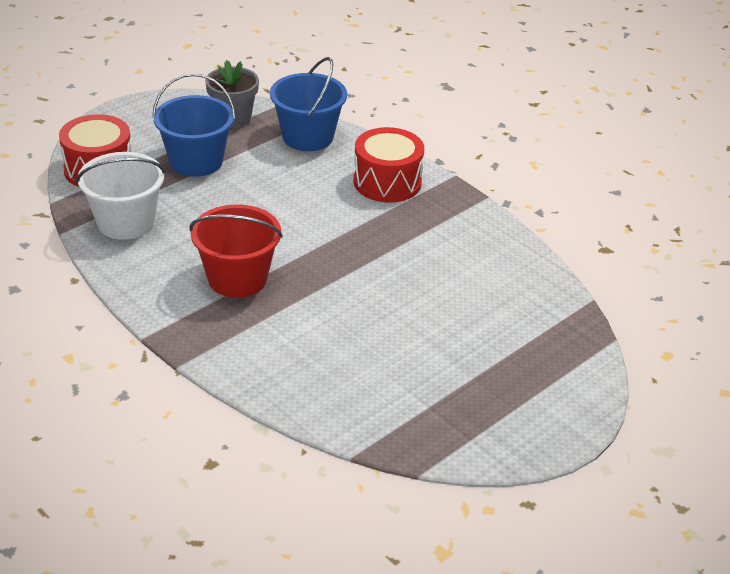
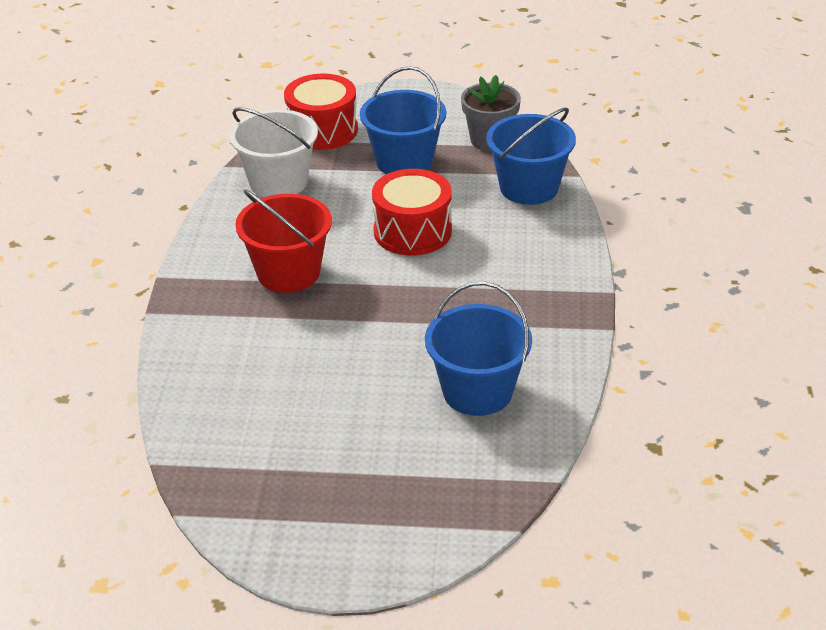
camera: 50 degrees right, 0 degrees up
(387, 182) = (536, 264): red drum -> red drum (412, 231)
(474, 278) = (477, 391): none -> blue bucket

